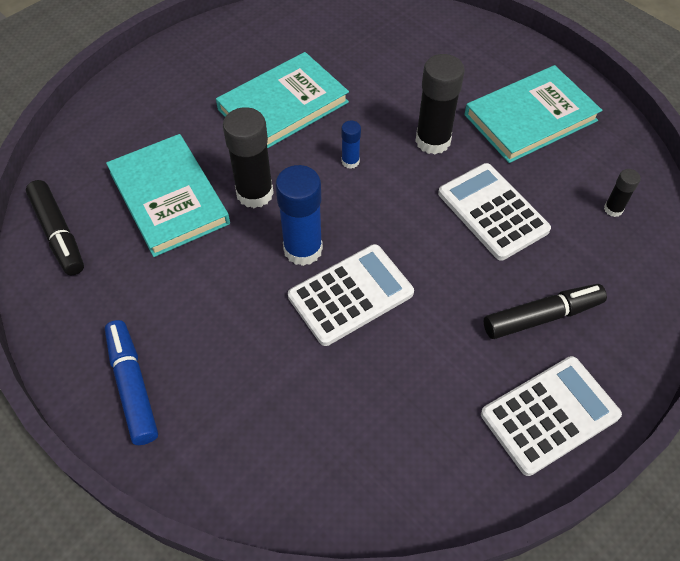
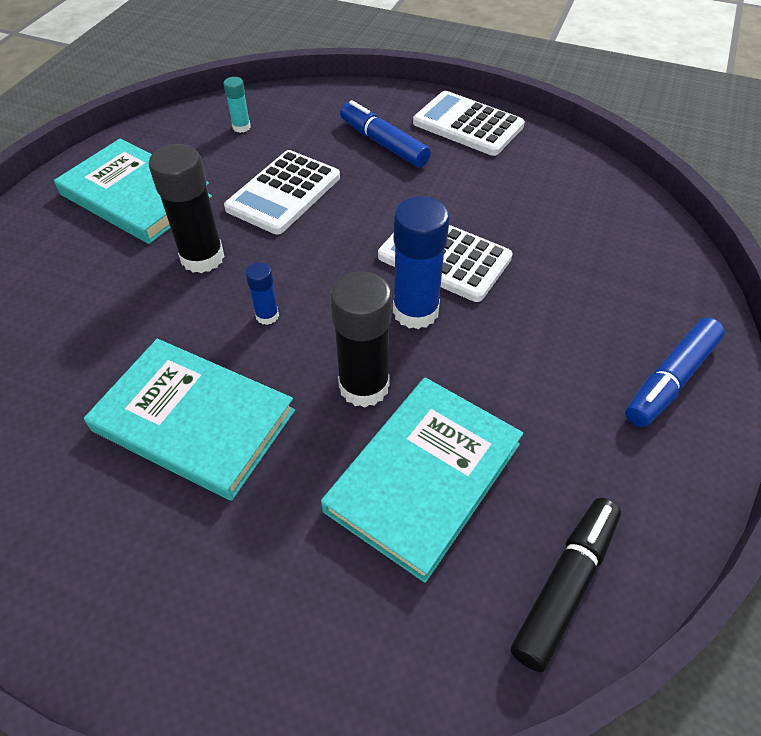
camera: 115 degrees left, 5 degrees down
(542, 316) = (383, 143): black marker -> blue marker
(613, 209) = (241, 127): black glue stick -> turquoise glue stick

